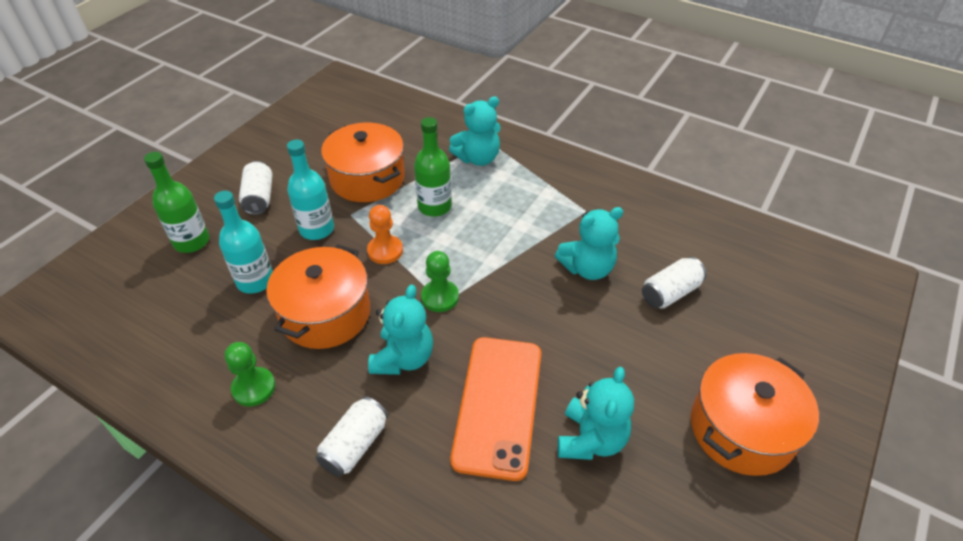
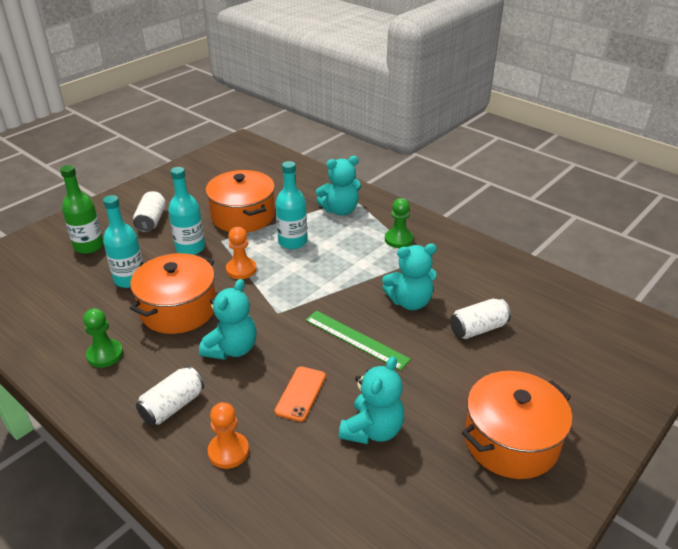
camera: 10 degrees right, 10 degrees down
(434, 206) = (292, 242): green bottle -> turquoise bottle
(437, 494) = (228, 451): none -> orange pawn
(440, 297) = (276, 308): green pawn -> green pawn (398, 239)
(498, 405) = (300, 393): orange phone -> orange phone, size x0.50
(541, 325) = (356, 339): none -> green ruler

